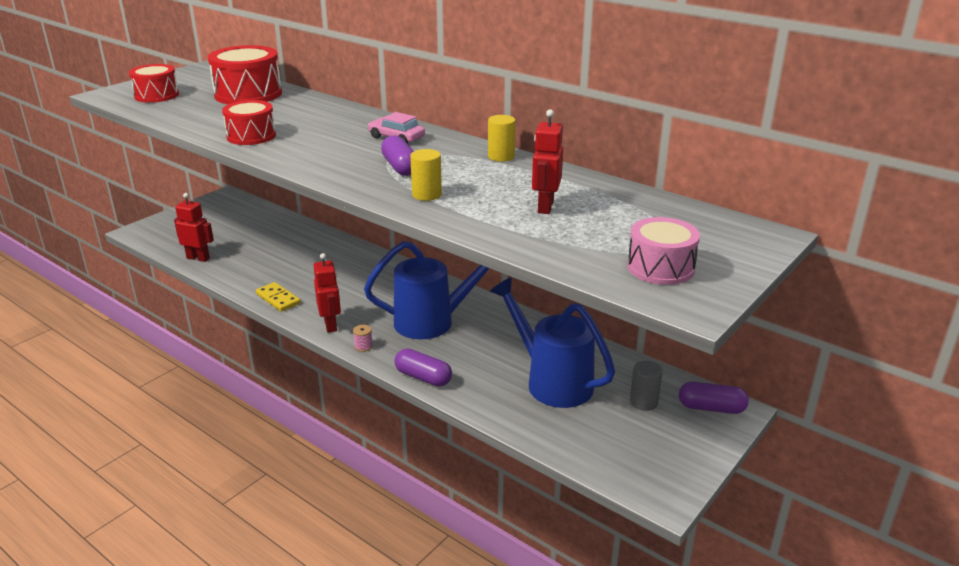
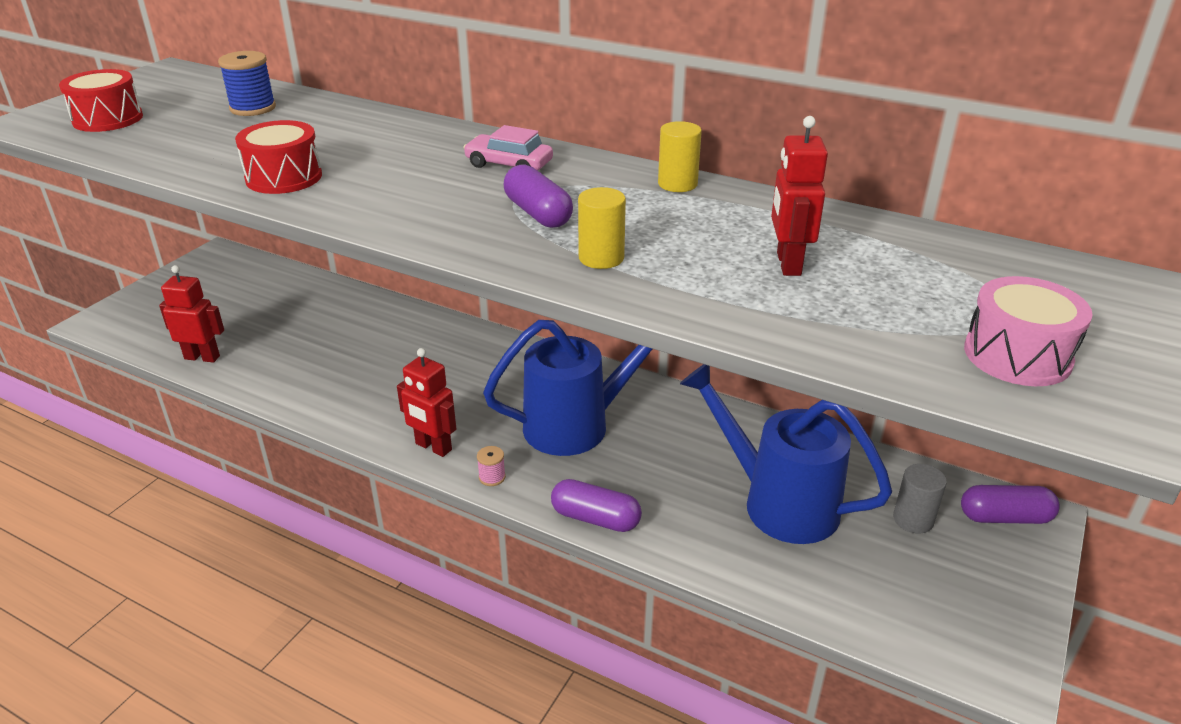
camera: 10 degrees left, 5 degrees up
(248, 94) = (253, 108): red drum -> blue spool
(278, 299) = (341, 412): yellow domino -> none
(331, 325) = (433, 447): red robot -> red robot turned 150 degrees clockwise

